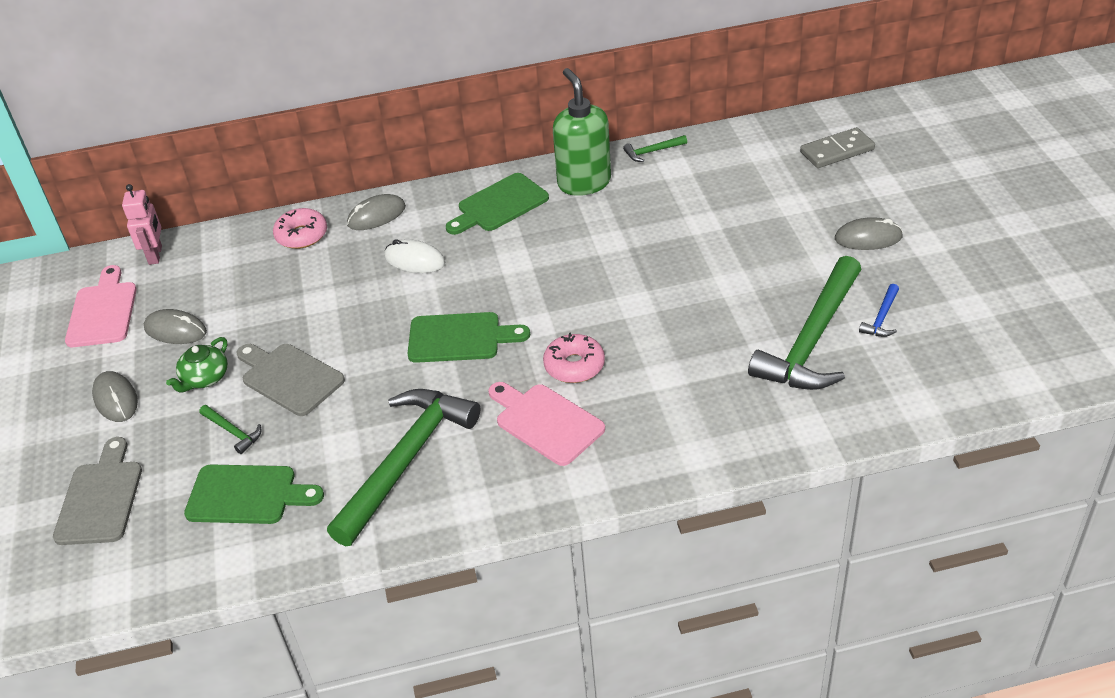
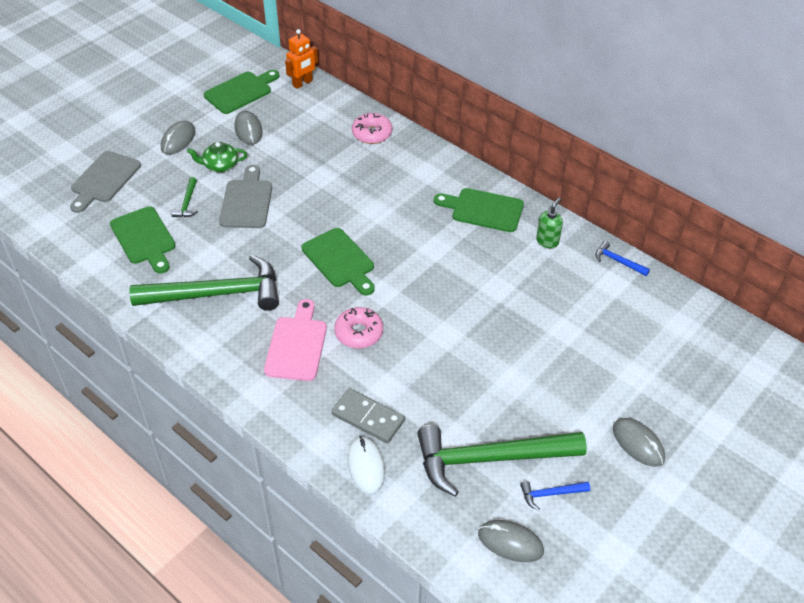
camera: 50 degrees right, 5 degrees up
(100, 498) = (104, 180): grey cutting board -> grey cutting board turned 150 degrees clockwise
(103, 311) = (241, 91): pink cutting board -> green cutting board
(156, 255) = (302, 83): pink robot -> orange robot
(376, 216) = (419, 156): grey mouse -> grey mouse (510, 542)
(414, 260) = (393, 198): white mouse -> white mouse (366, 466)
(584, 183) = (547, 241): green soap dispenser -> green soap dispenser, size x0.51
(652, 152) = (618, 261): green hammer -> blue hammer
(837, 151) = (729, 374): grey domino -> grey domino (368, 417)

